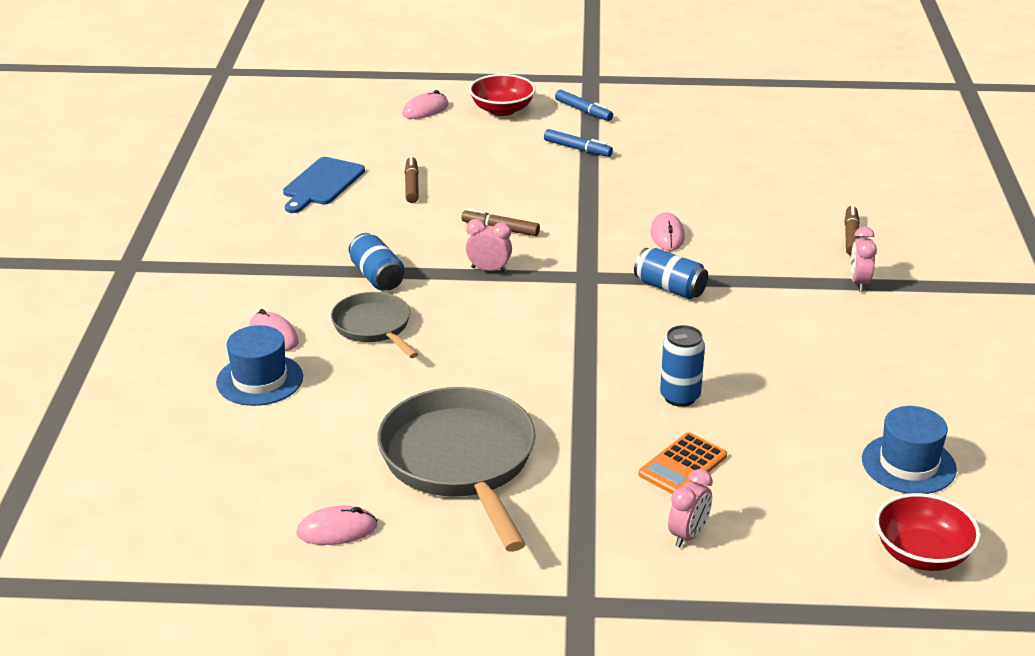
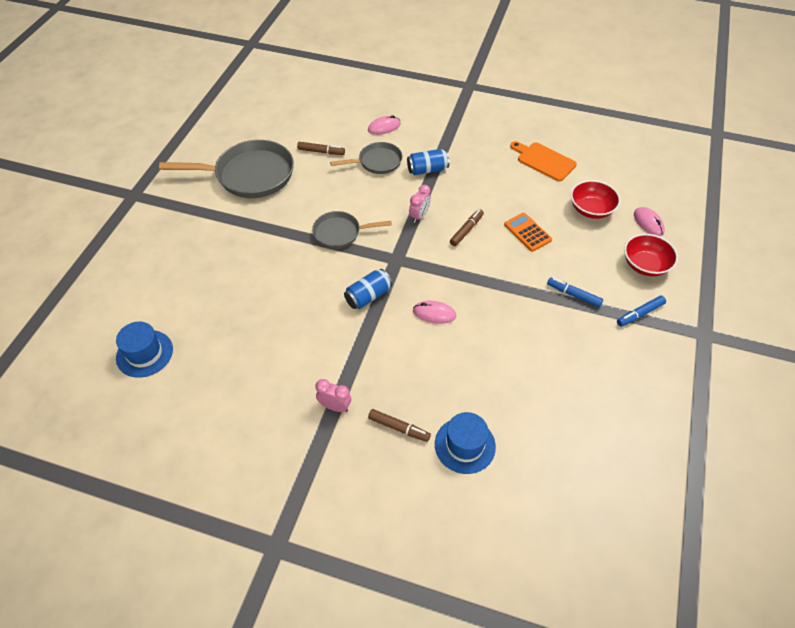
camera: 105 degrees right, 20 degrees up
(259, 380) = (347, 119): blue hat -> blue hat (465, 445)
(322, 184) = (544, 161): blue cutting board -> orange cutting board
(337, 530) = (226, 131): pink mouse -> none
(411, 185) = (534, 199): brown marker -> brown marker (321, 152)
(559, 333) = (340, 233): none -> grey pan
(577, 149) = (573, 295): blue marker -> blue marker turned 75 degrees clockwise
(680, 397) = (257, 269): blue can -> none
(683, 465) = (201, 254): orange calculator -> orange calculator (527, 232)
(688, 535) = (151, 242): pink clock -> none
(922, 554) = (79, 329): red bowl -> red bowl (591, 209)

